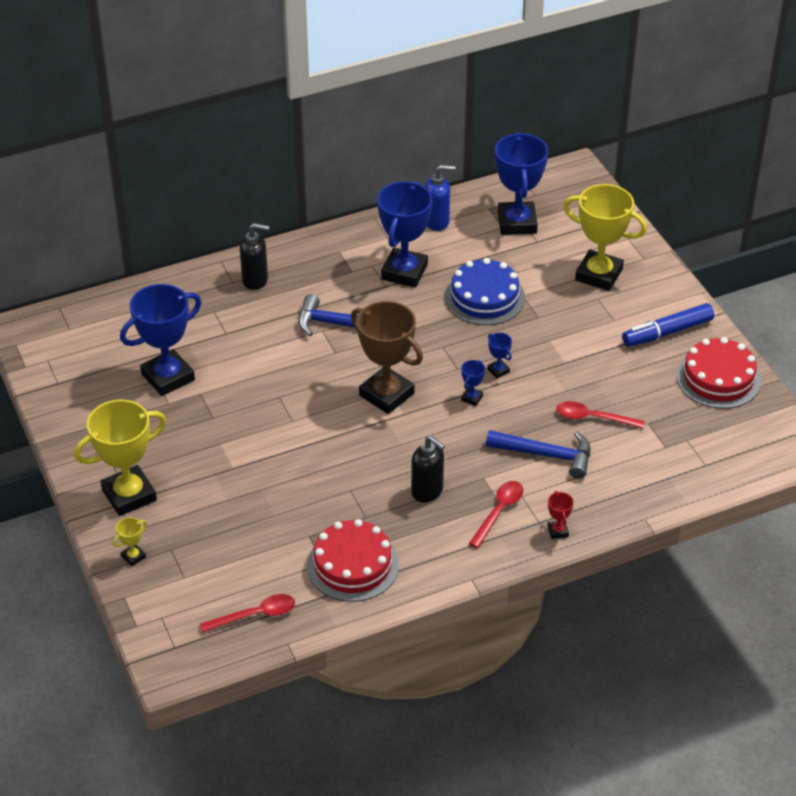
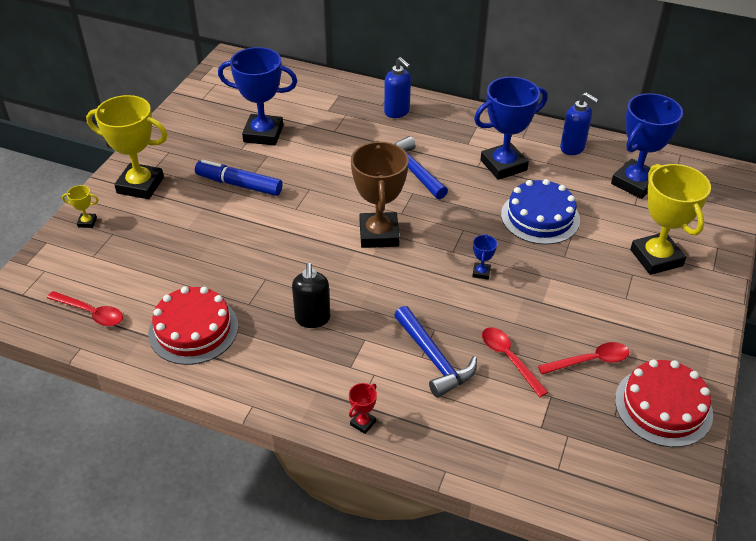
camera: 45 degrees right, 0 degrees up
(255, 280) = (397, 112): black soap dispenser -> blue soap dispenser
(472, 398) = (435, 278): blue trophy -> none
(499, 512) = (340, 373): red spoon -> red spoon (590, 361)
(667, 332) = (662, 338): blue marker -> blue marker (239, 185)

